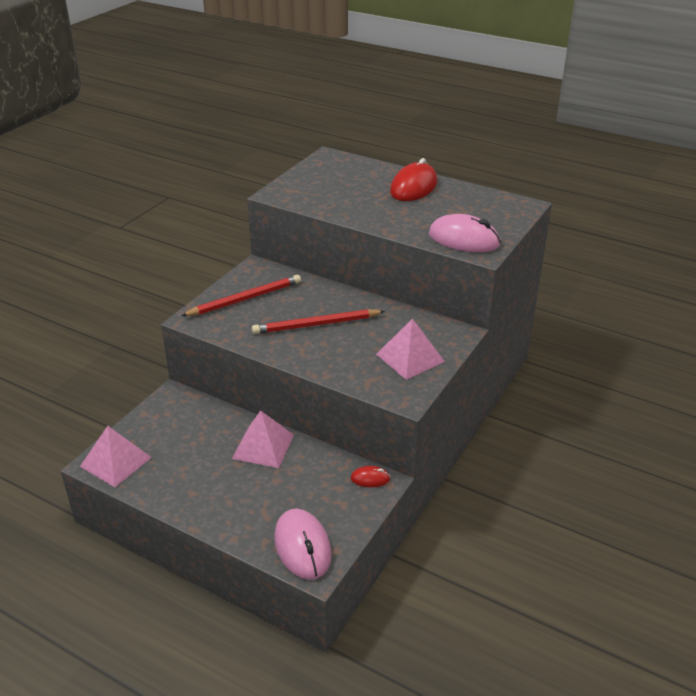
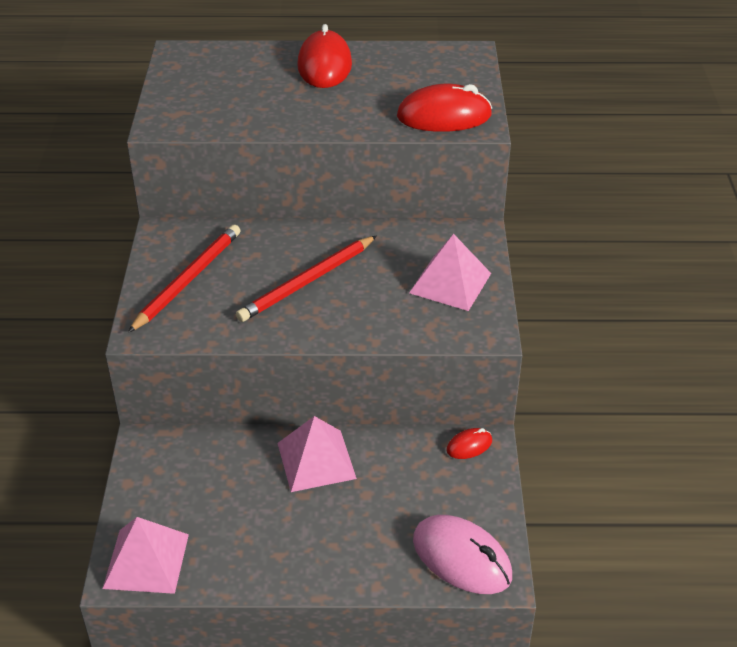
camera: 30 degrees left, 5 degrees up
(464, 239) = (444, 116): pink mouse -> red mouse

